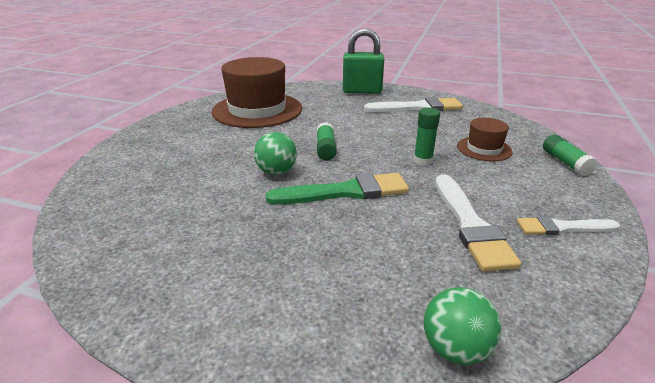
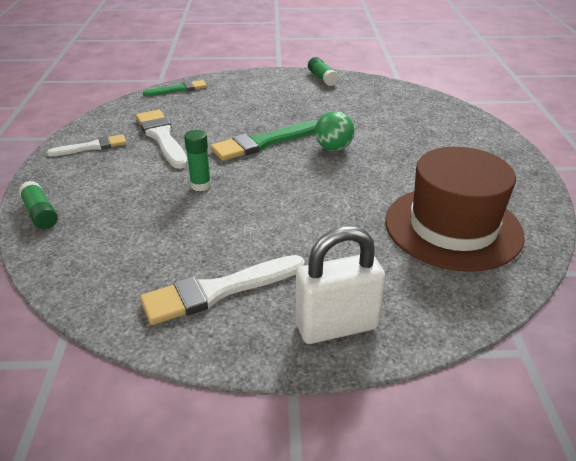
camera: 160 degrees right, 5 degrees up
(325, 149) = (308, 180): green glue stick -> green glue stick (322, 78)
(362, 91) = (336, 326): green padlock -> white padlock
(455, 349) = (178, 89): green ball -> green brush
(484, 149) = (129, 216): brown hat -> none

